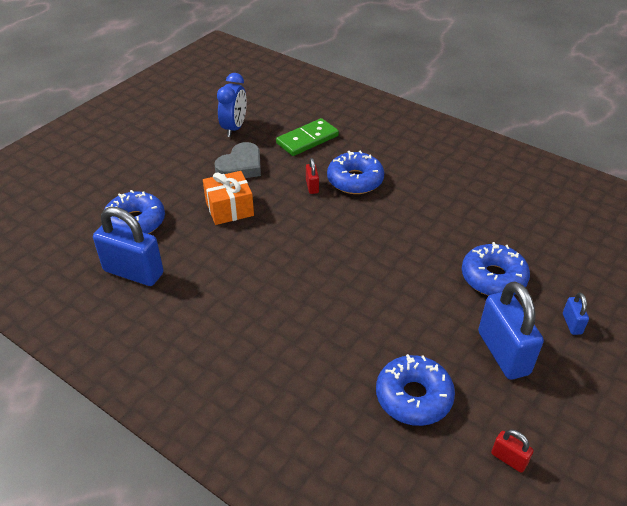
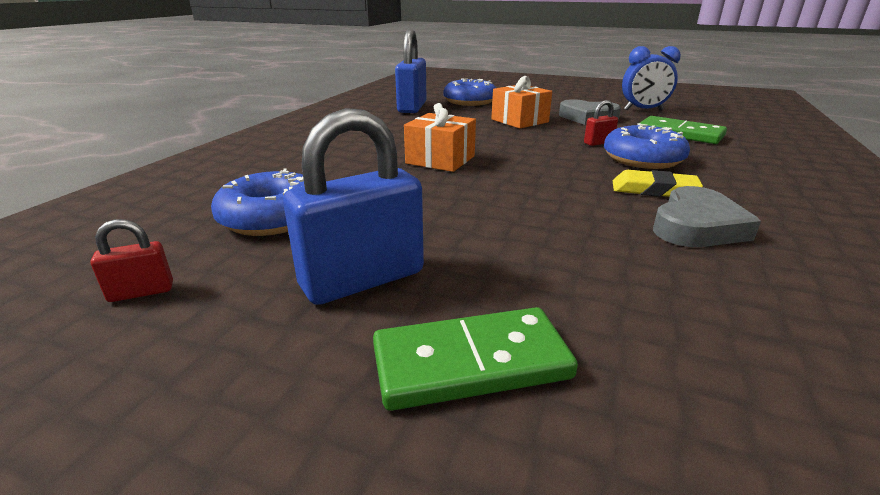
camera: 75 degrees right, 15 degrees down
(319, 284) = (440, 160): none -> orange gift
(409, 199) = (654, 190): none -> yellow eraser
(461, 205) = (696, 226): none -> grey heart
(493, 278) = (540, 263): blue donut -> none
(508, 459) = (141, 292): red padlock -> red padlock turned 45 degrees clockwise
(572, 324) = (471, 363): blue padlock -> green domino

